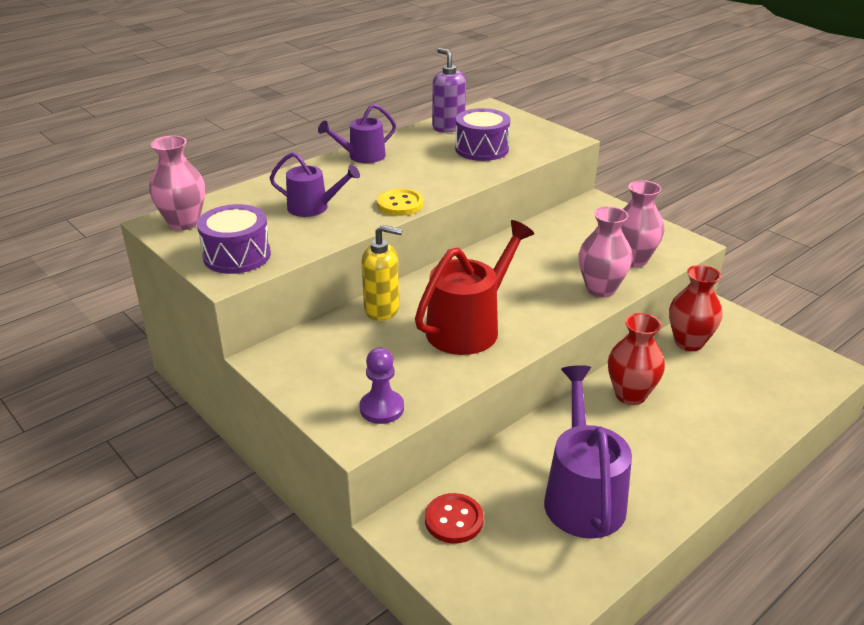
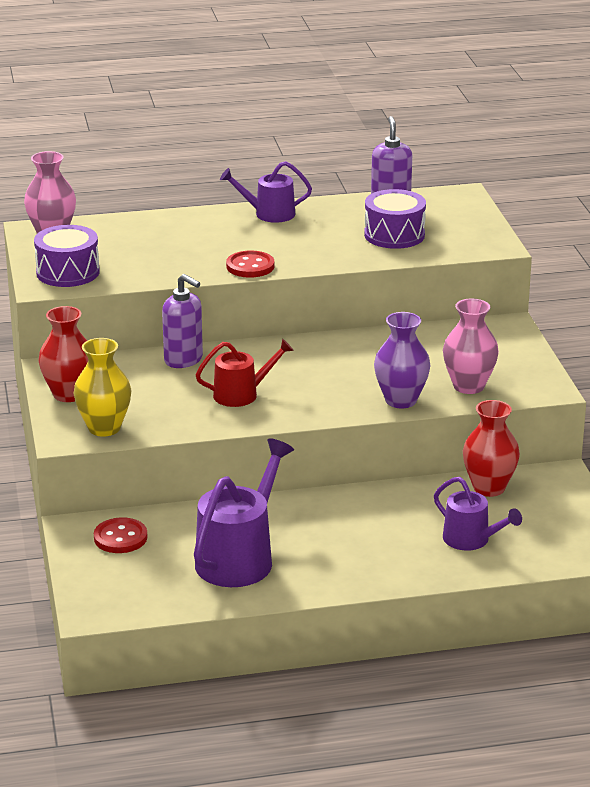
camera: 30 degrees right, 5 degrees down
(313, 207) = (171, 249): purple watering can -> purple watering can (471, 540)
(381, 408) = (104, 428): purple pawn -> yellow vase
(382, 310) = (183, 360): yellow soap dispenser -> purple soap dispenser
(400, 204) = (250, 266): yellow button -> red button
(469, 327) = (241, 394): red watering can -> red watering can, size x0.60
(600, 289) = (401, 400): pink vase -> purple vase
(630, 395) = (373, 508): red vase -> red vase (69, 394)

